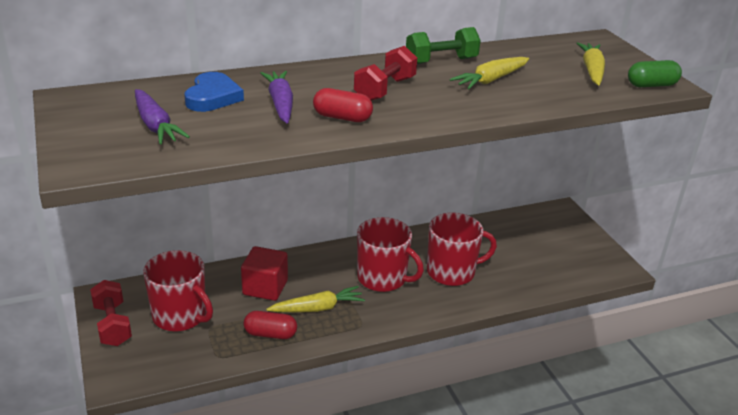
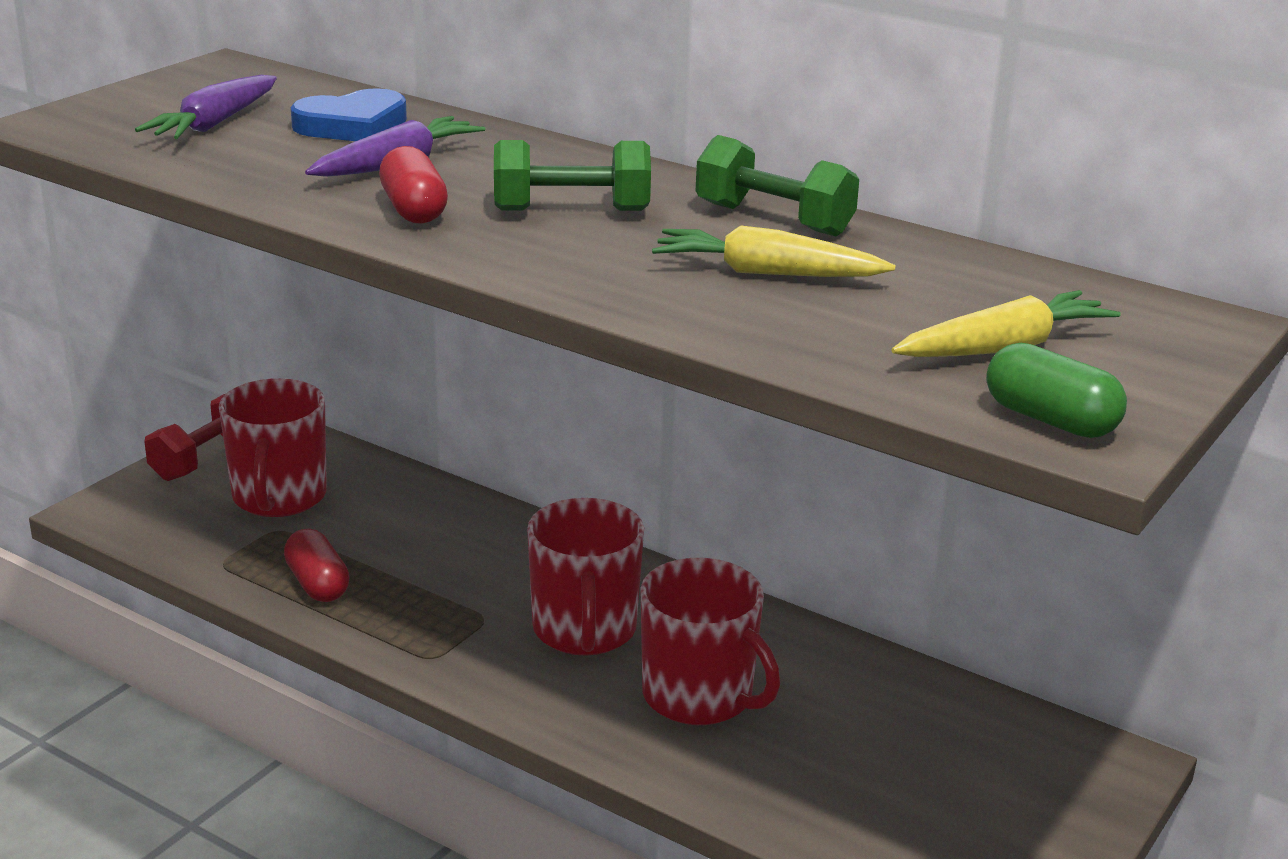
camera: 55 degrees right, 5 degrees down
(265, 287) = (424, 534): red cube -> none
(318, 308) = (428, 600): yellow carrot -> none
(384, 89) = (571, 210): red dumbbell -> green dumbbell

